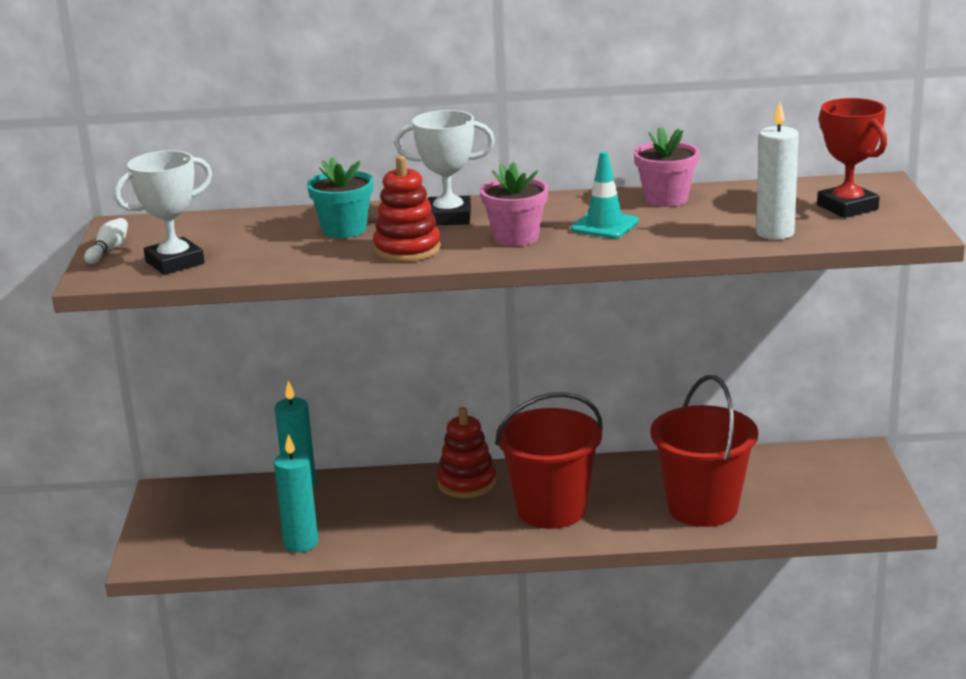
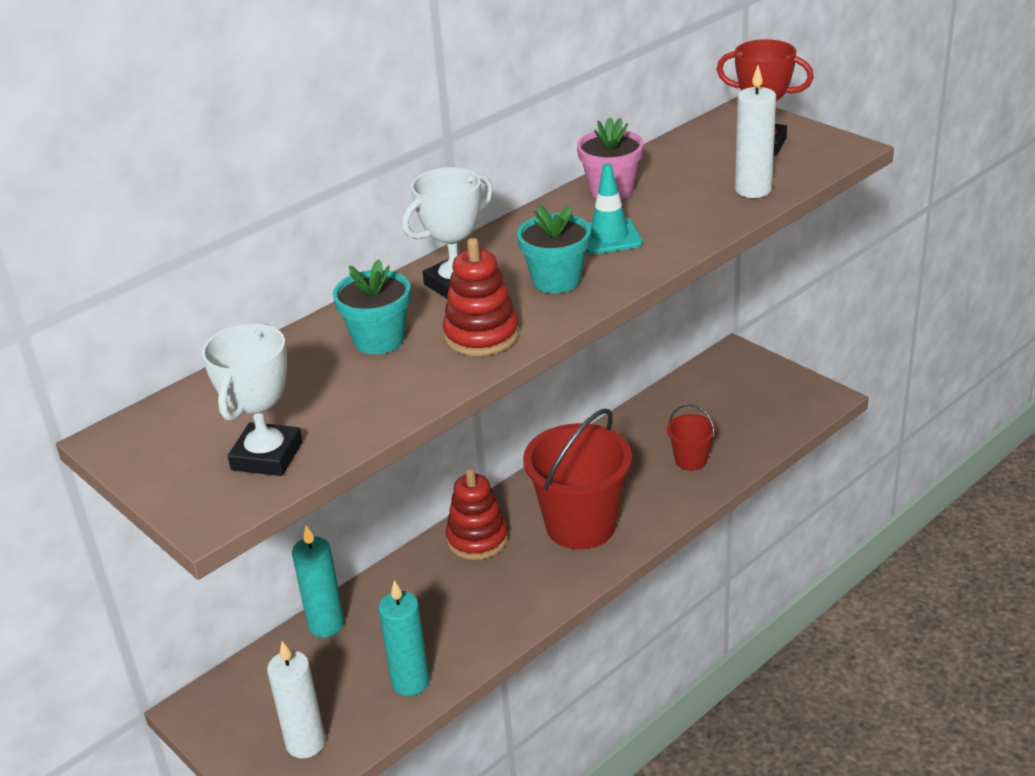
camera: 40 degrees left, 10 degrees up
(109, 250) = (159, 476): white bowling pin -> none
(195, 543) = (305, 743): none -> white candle
(516, 237) = (556, 280): pink flower pot -> turquoise flower pot
(702, 508) = (690, 460): red bucket -> red bucket, size x0.48

